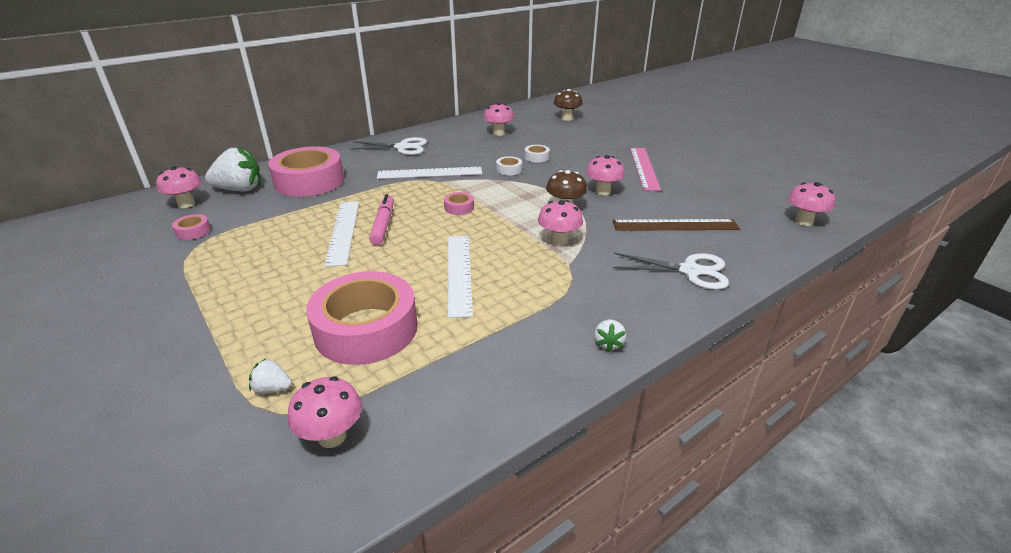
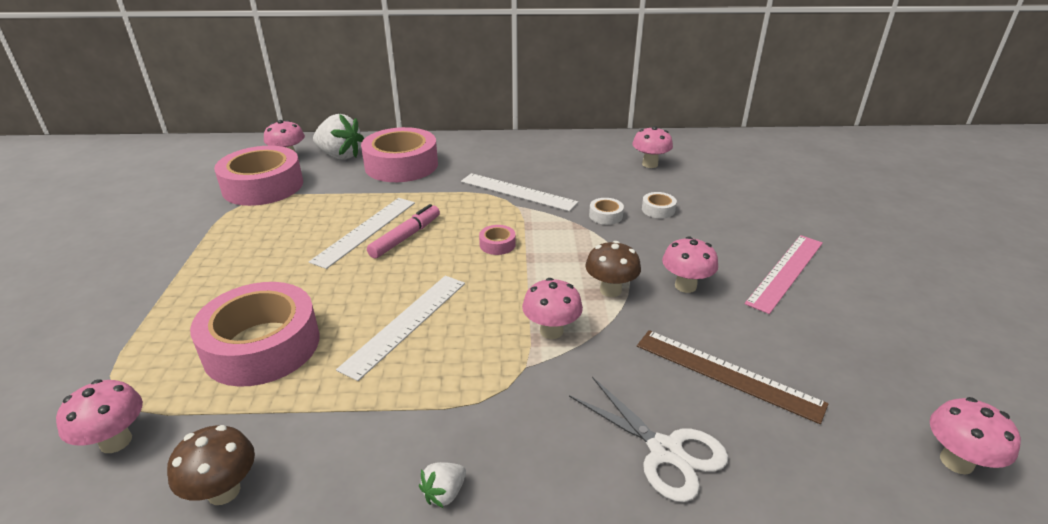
camera: 35 degrees right, 0 degrees up
(193, 231) = (263, 186): pink tape -> pink tape, size x2.49
(273, 389) = (137, 368): white strawberry -> none
(402, 147) = (526, 152): white scissors -> none
(567, 118) = (761, 167): brown mushroom -> brown mushroom (224, 491)

